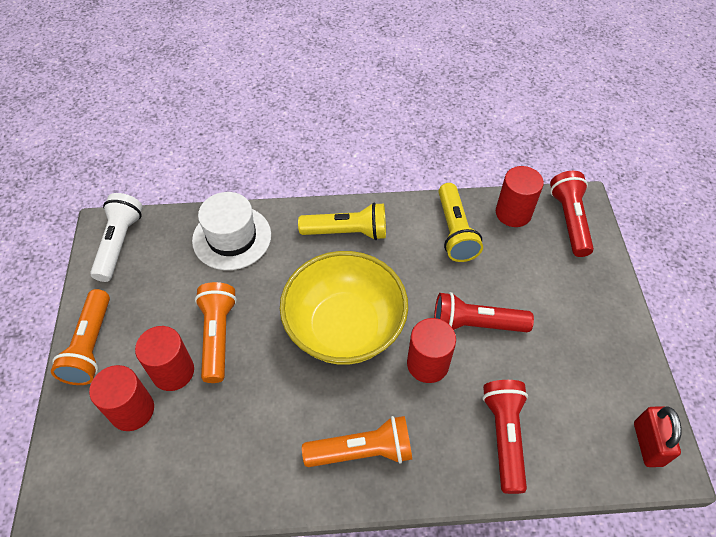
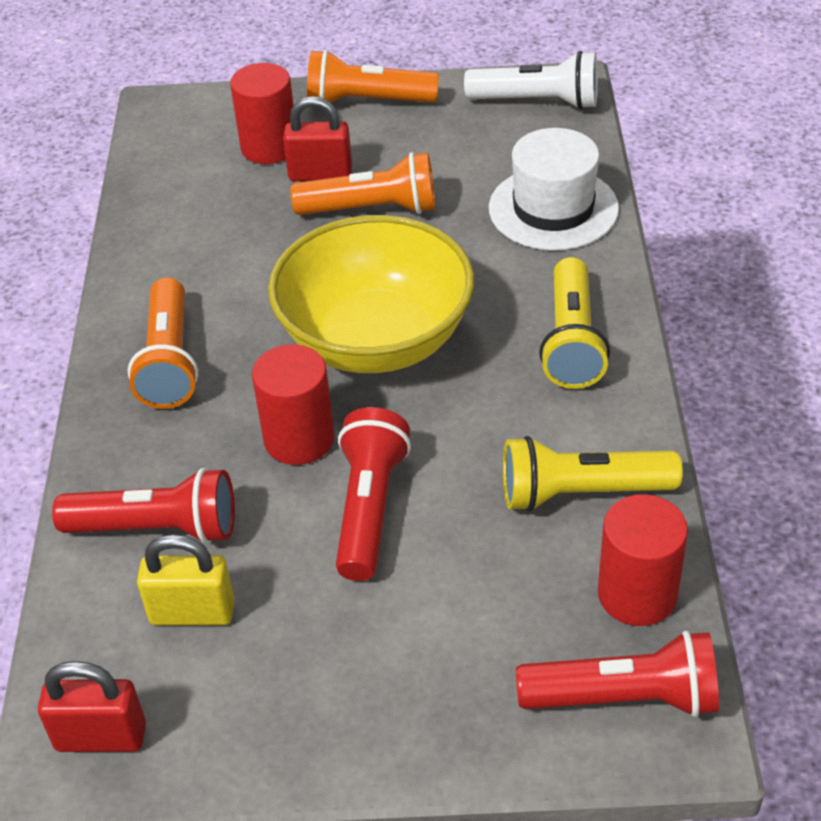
camera: 95 degrees right, 10 degrees down
(173, 371) = (320, 174): red cylinder -> red padlock
(560, 407) = (192, 612): none -> yellow padlock

